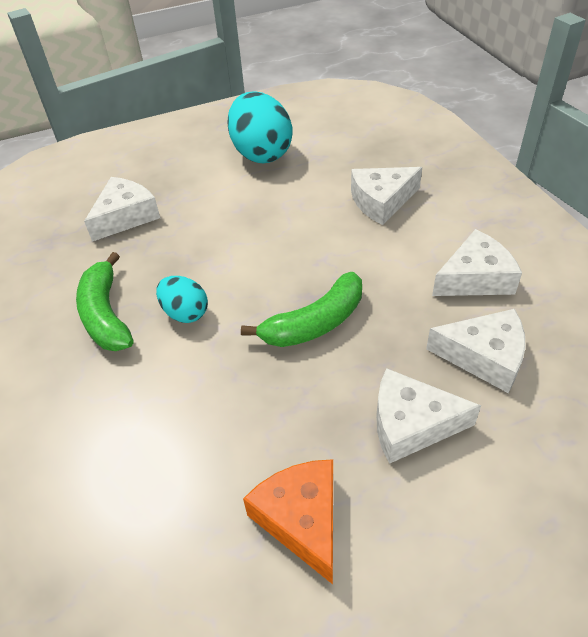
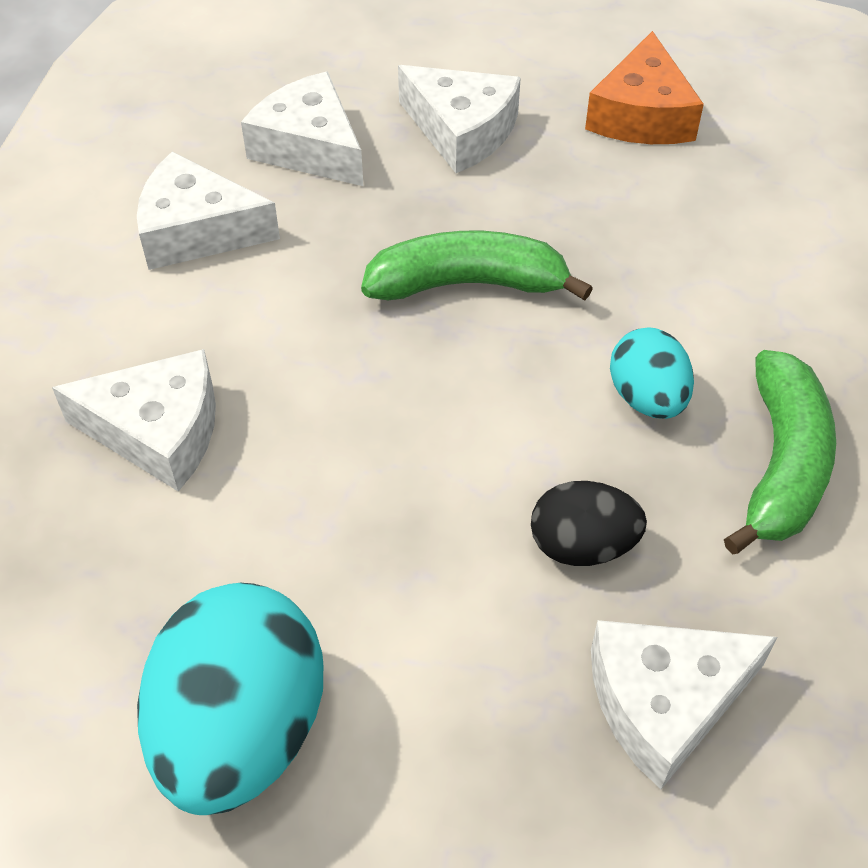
camera: 150 degrees left, 5 degrees up
(182, 244) = (582, 545): none -> black egg

